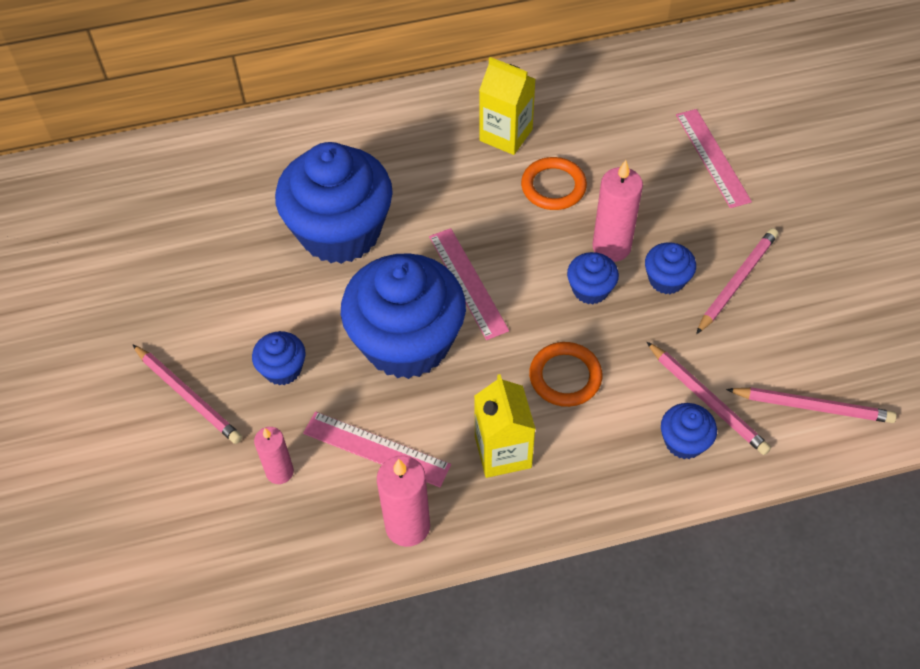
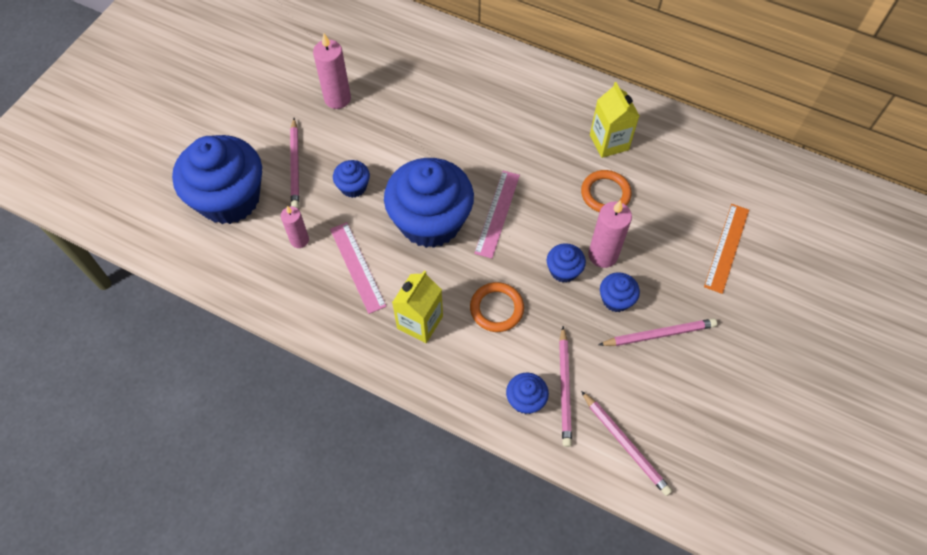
camera: 40 degrees right, 5 degrees up
(340, 231) = (457, 132): blue cupcake -> blue cupcake (229, 199)
(407, 526) = (332, 320): pink candle -> pink candle (337, 99)
(712, 157) = (727, 247): pink ruler -> orange ruler

